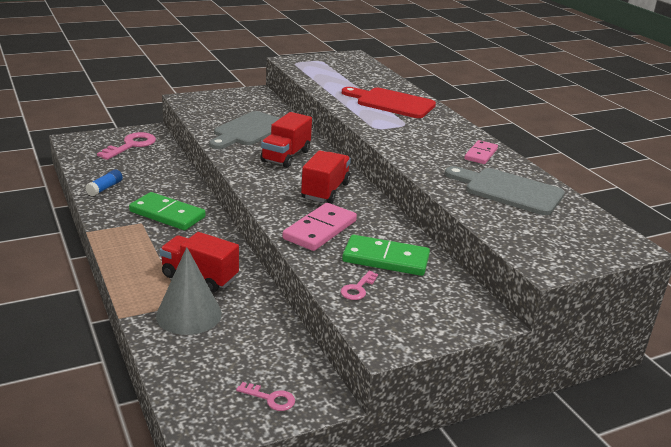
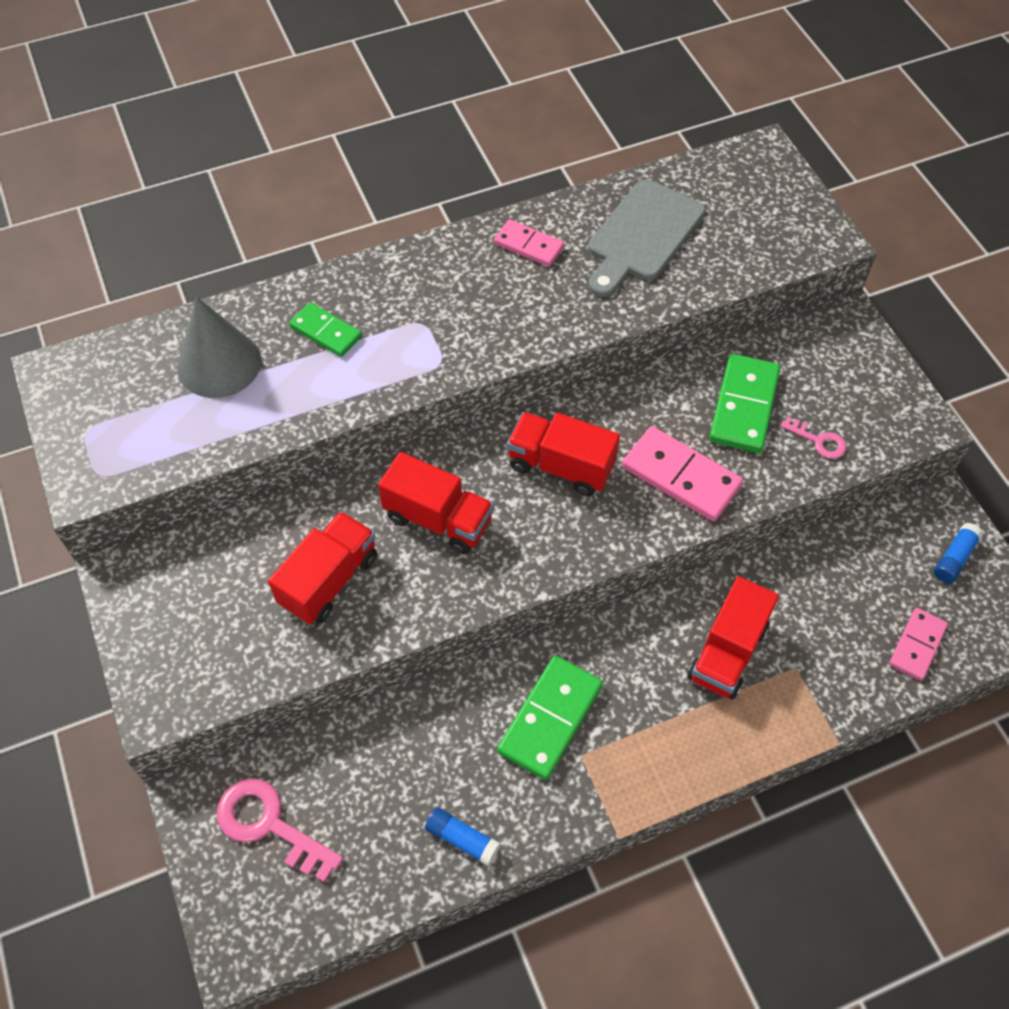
camera: 85 degrees left, 30 degrees up
(189, 314) = (817, 657): grey cone -> grey cone (219, 364)
(190, 365) = (917, 645): none -> pink domino
(248, 130) = (329, 580): grey cutting board -> red truck
(270, 398) = (954, 558): pink key -> blue glue stick
(391, 103) = (326, 332): red cutting board -> green domino

